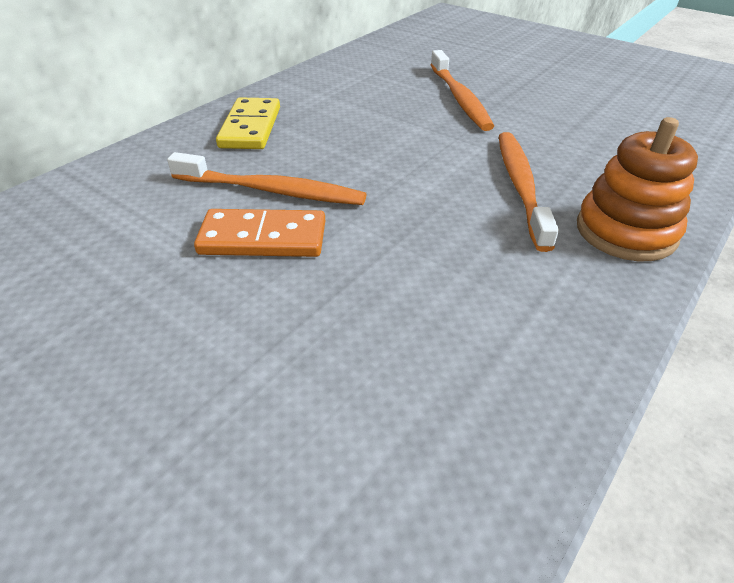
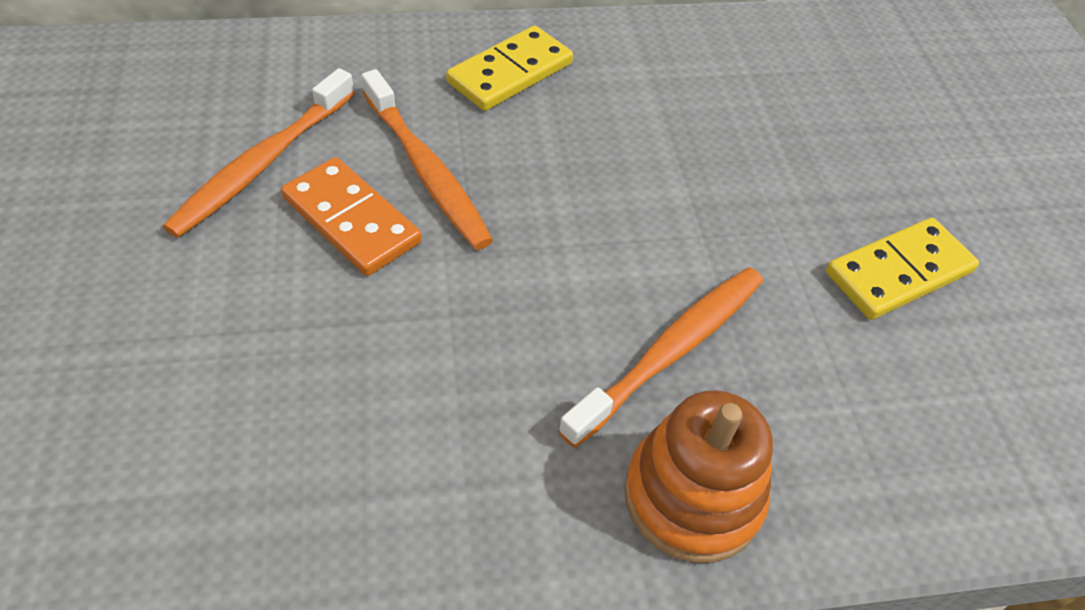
camera: 40 degrees right, 10 degrees up
(459, 98) = (797, 180): orange toothbrush -> orange toothbrush (262, 163)
(550, 107) = (899, 273): none -> yellow domino

